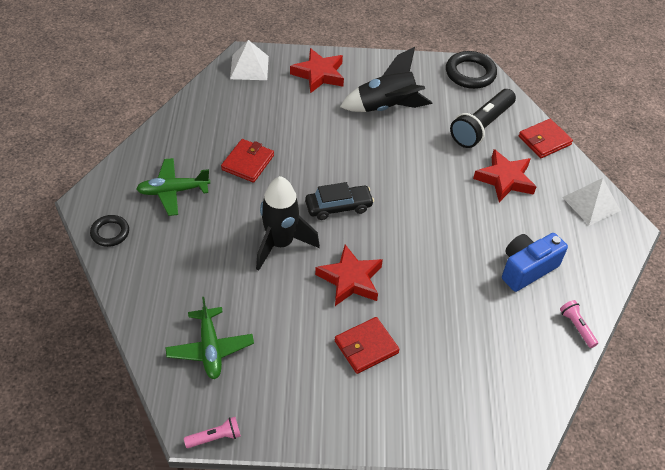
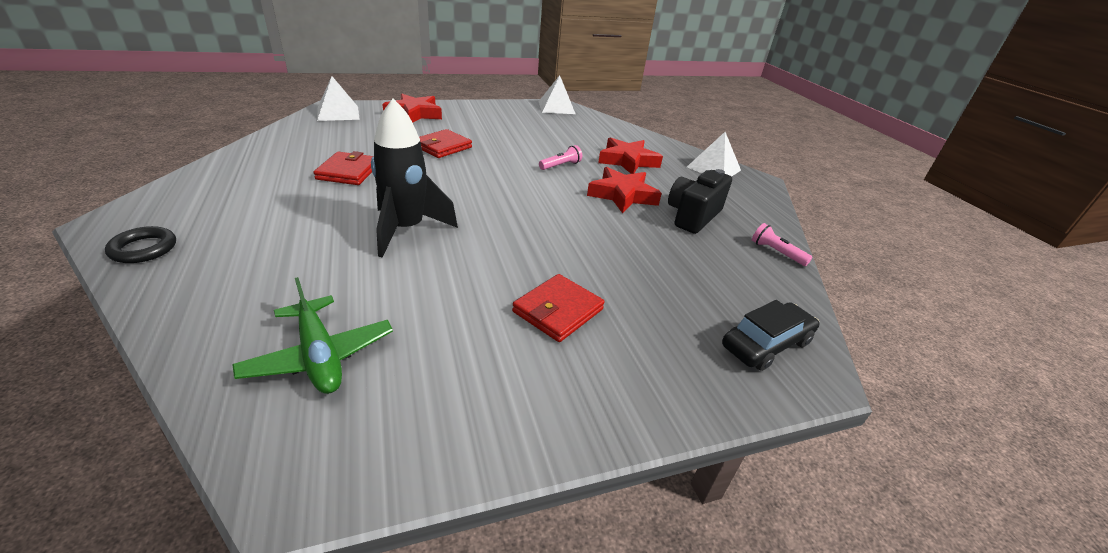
camera: 20 degrees left, 15 degrees down
(173, 191) = (249, 201): green plane -> none
(215, 437) = (345, 493): pink flashlight -> pink flashlight (560, 165)
(338, 207) = (468, 194): black car -> black car (766, 344)
(350, 279) = (507, 249): red star -> red star (622, 195)
(386, 107) = (490, 128): black rocket -> none
(470, 73) = (556, 107): black ring -> white pyramid
(481, 127) = (585, 133): black flashlight -> none
(526, 269) = (693, 216): blue camera -> black camera
(544, 140) = (644, 137): red wallet -> red wallet (442, 147)

